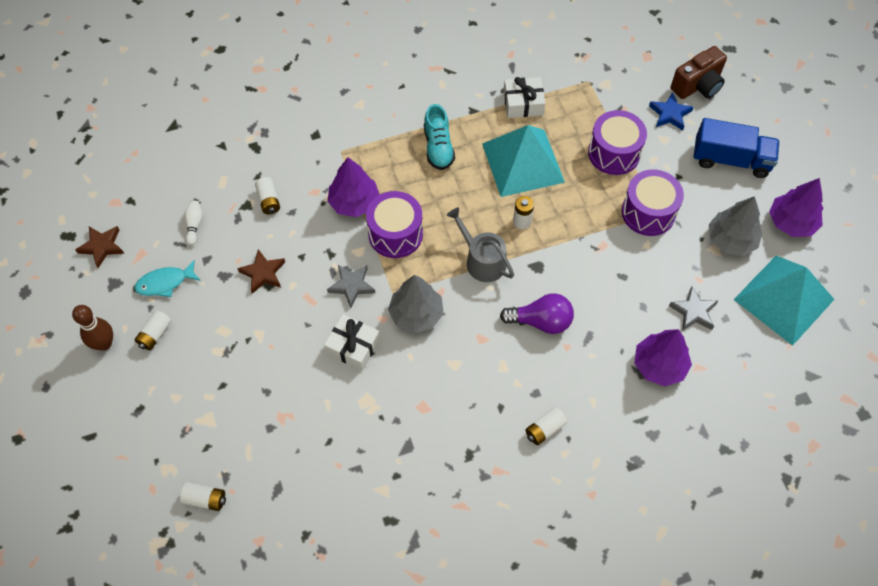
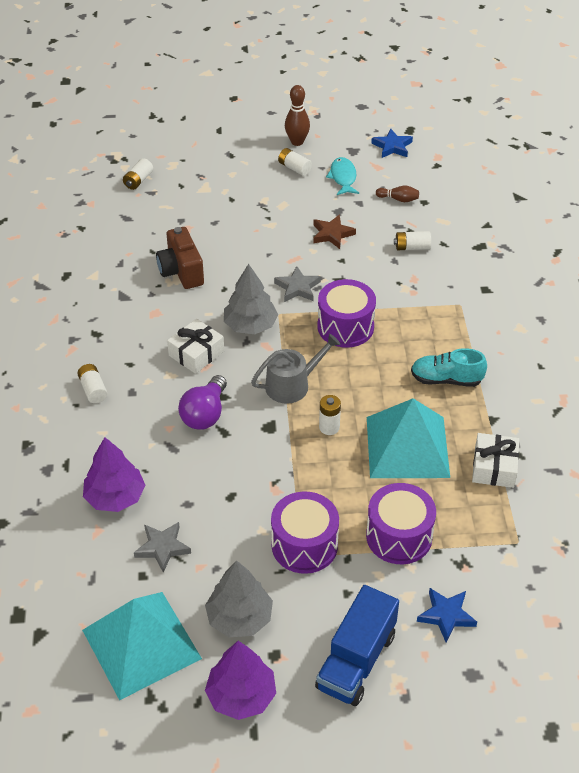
camera: 105 degrees right, 15 degrees down
(102, 246) = (392, 147): brown star -> blue star
(194, 225) = (398, 199): white bowling pin -> brown bowling pin
(353, 346) = (234, 279): white gift -> white gift (196, 353)
(354, 202) = (393, 304): purple tree -> none
(697, 86) = (488, 665): brown camera -> brown camera (181, 271)

